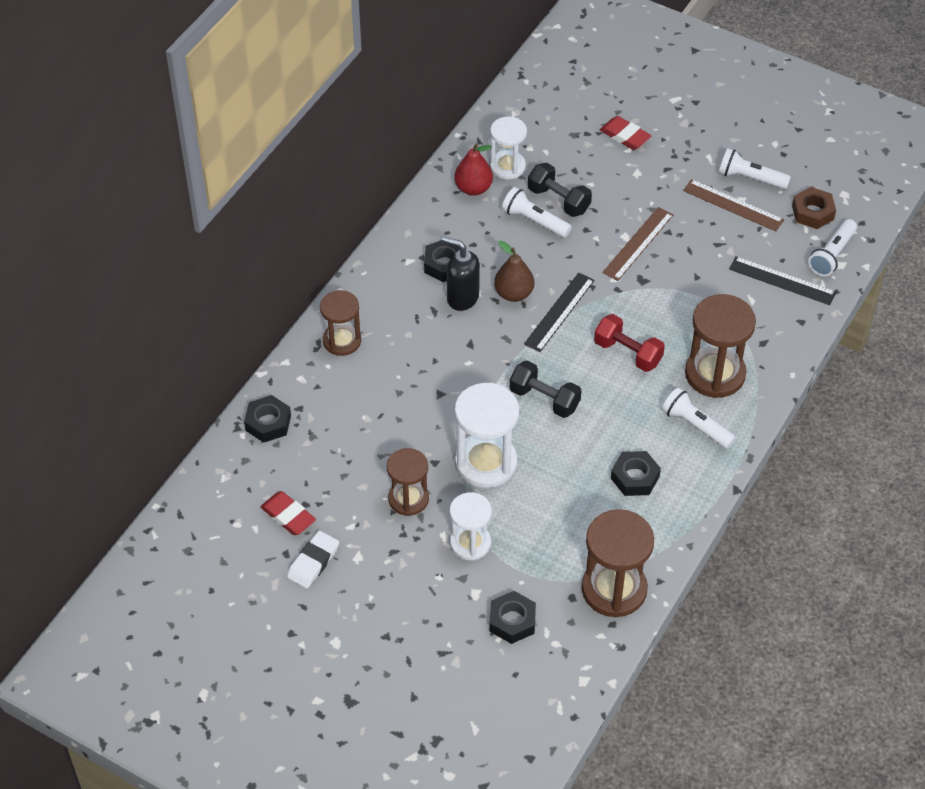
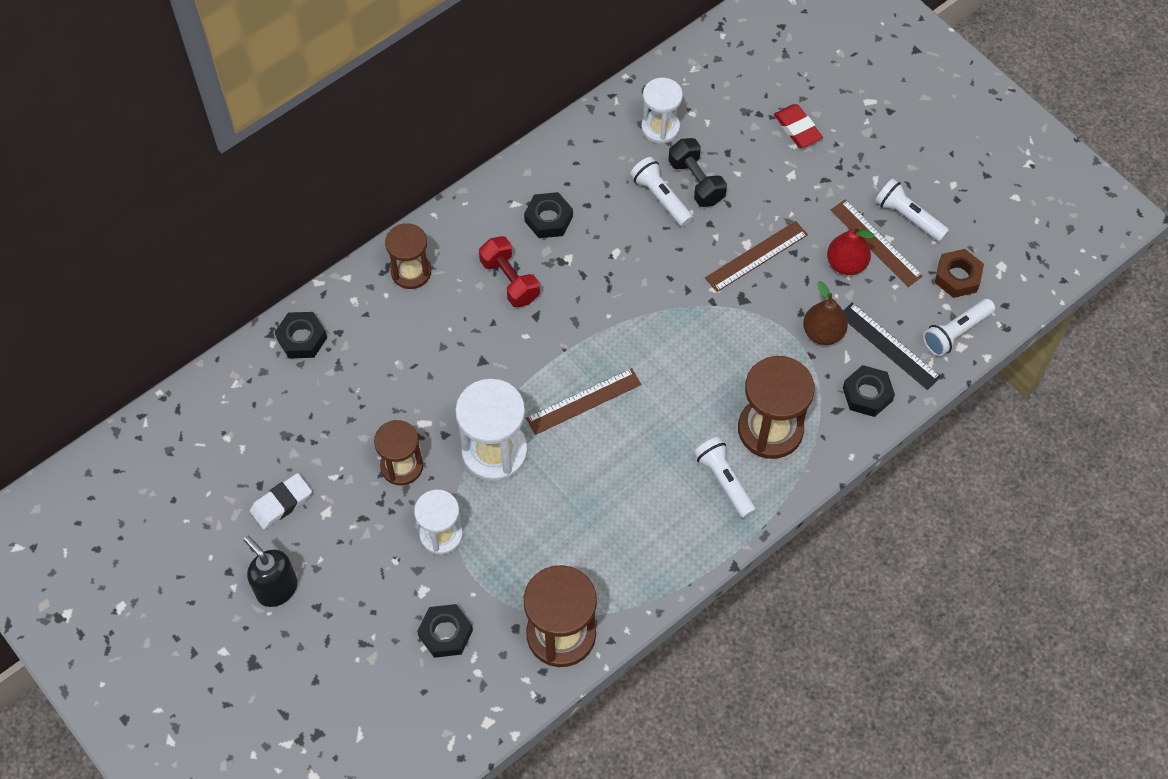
camera: 20 degrees right, 10 degrees up
(288, 516) = (278, 445): red eraser -> none
(462, 297) = (550, 261): black soap dispenser -> black soap dispenser (276, 588)
(473, 188) = (615, 142): red pear -> red pear (846, 264)
(513, 293) = (604, 273): brown pear -> brown pear (823, 333)
(544, 399) = (583, 401): black dumbbell -> brown ruler
(559, 312) = (641, 308): black ruler -> none
(628, 353) = (691, 377): red dumbbell -> red dumbbell (509, 280)
(635, 477) = (636, 518): black nut -> black nut (867, 394)

